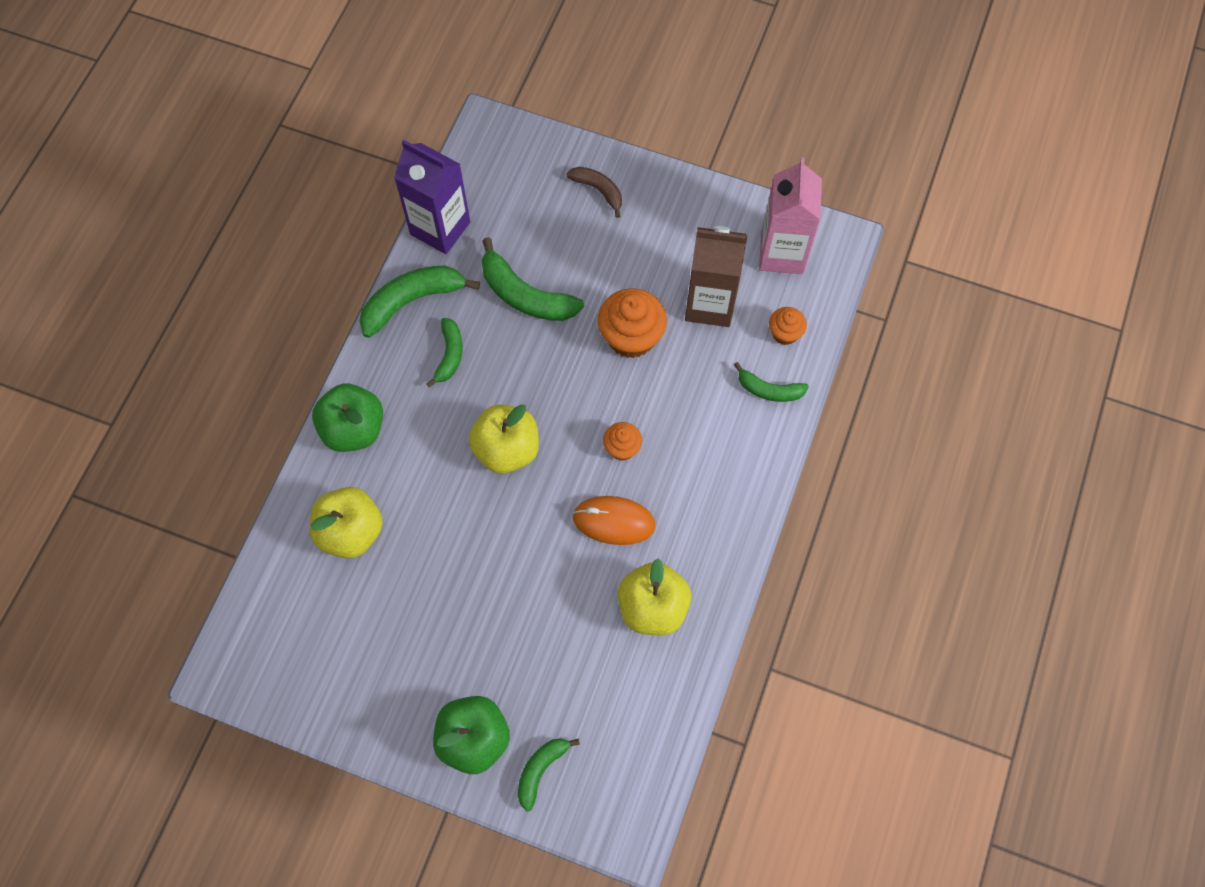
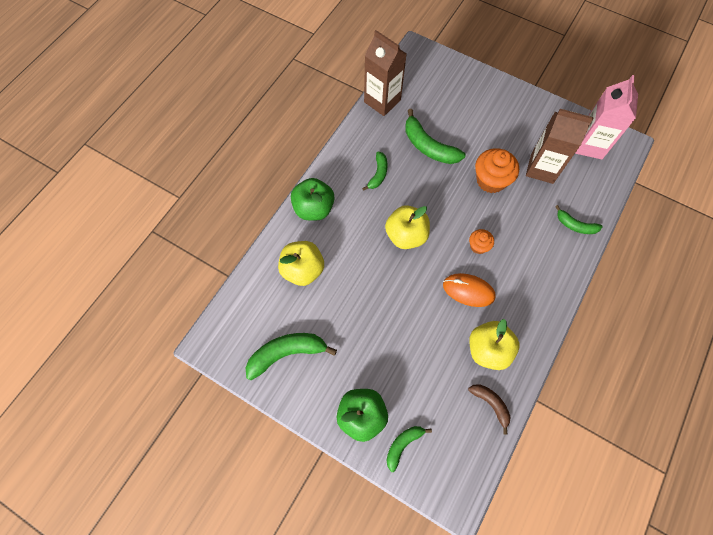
camera: 10 degrees right, 0 degrees up
(412, 301) = (360, 139): green banana -> green banana (287, 353)
(440, 228) = (382, 101): purple carton -> brown carton
(599, 190) = (480, 93): brown banana -> brown banana (491, 404)
(785, 333) = (588, 193): orange cupcake -> none

